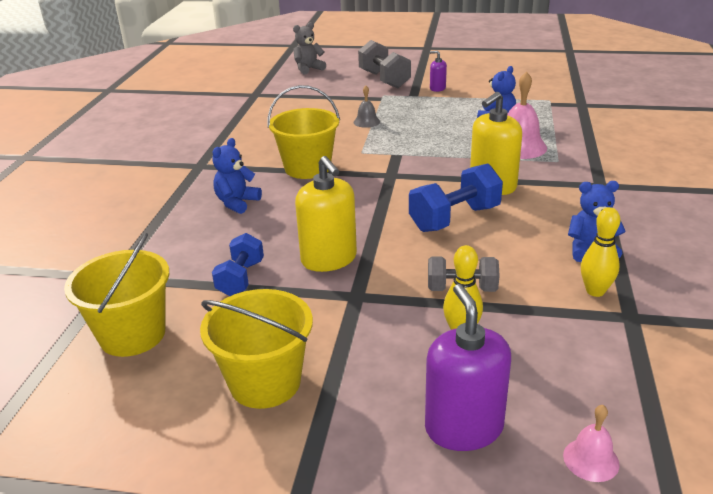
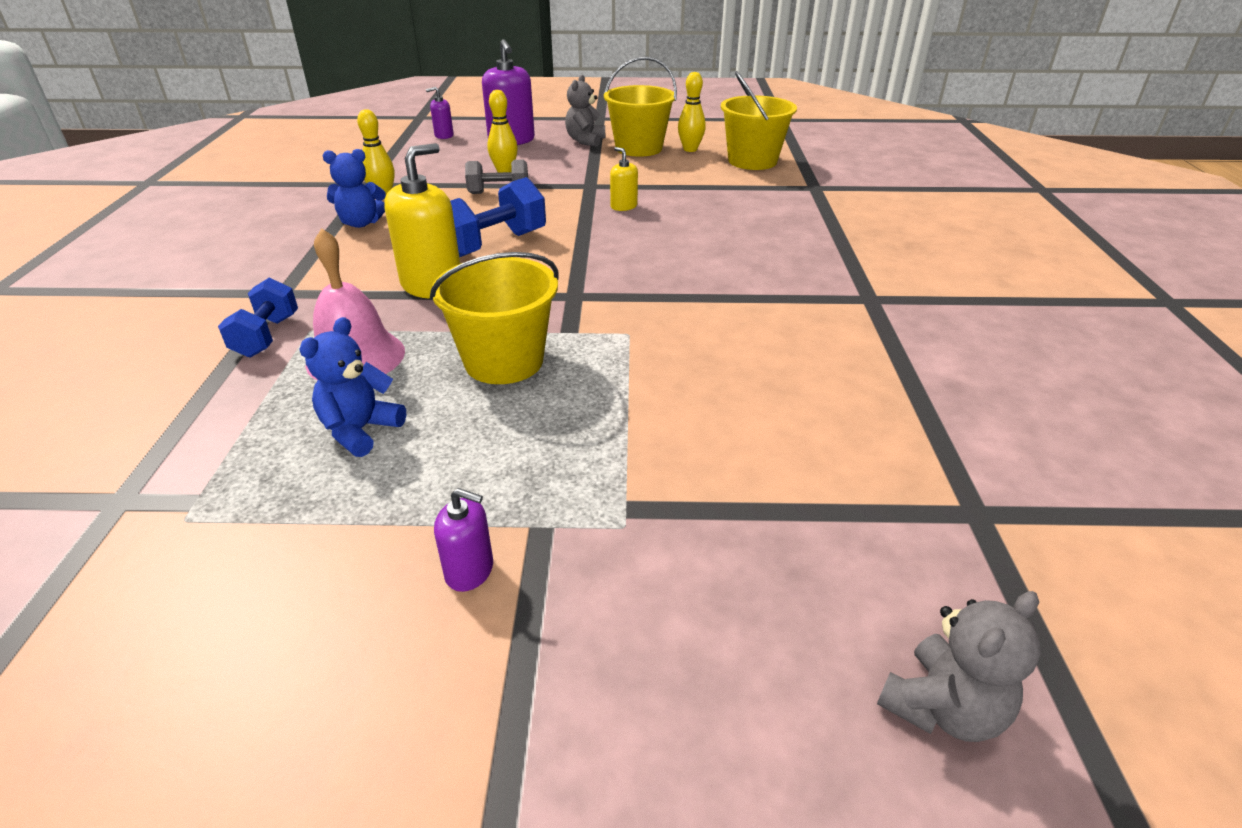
camera: 170 degrees right, 5 degrees up
(192, 373) = (690, 149): none -> yellow bowling pin
(237, 203) = (762, 251): blue teddy bear -> none
(241, 278) = (698, 191): blue dumbbell -> blue dumbbell (267, 336)
(307, 168) = (702, 301): yellow bucket -> yellow bucket (504, 361)
(329, 259) = (623, 206): yellow soap dispenser -> yellow soap dispenser, size x0.51
(340, 415) = (585, 141): none -> grey teddy bear
(366, 122) = (640, 411): grey bell -> none
(384, 80) = (637, 625): grey dumbbell -> none
(591, 459) = (444, 135): pink bell -> purple soap dispenser

